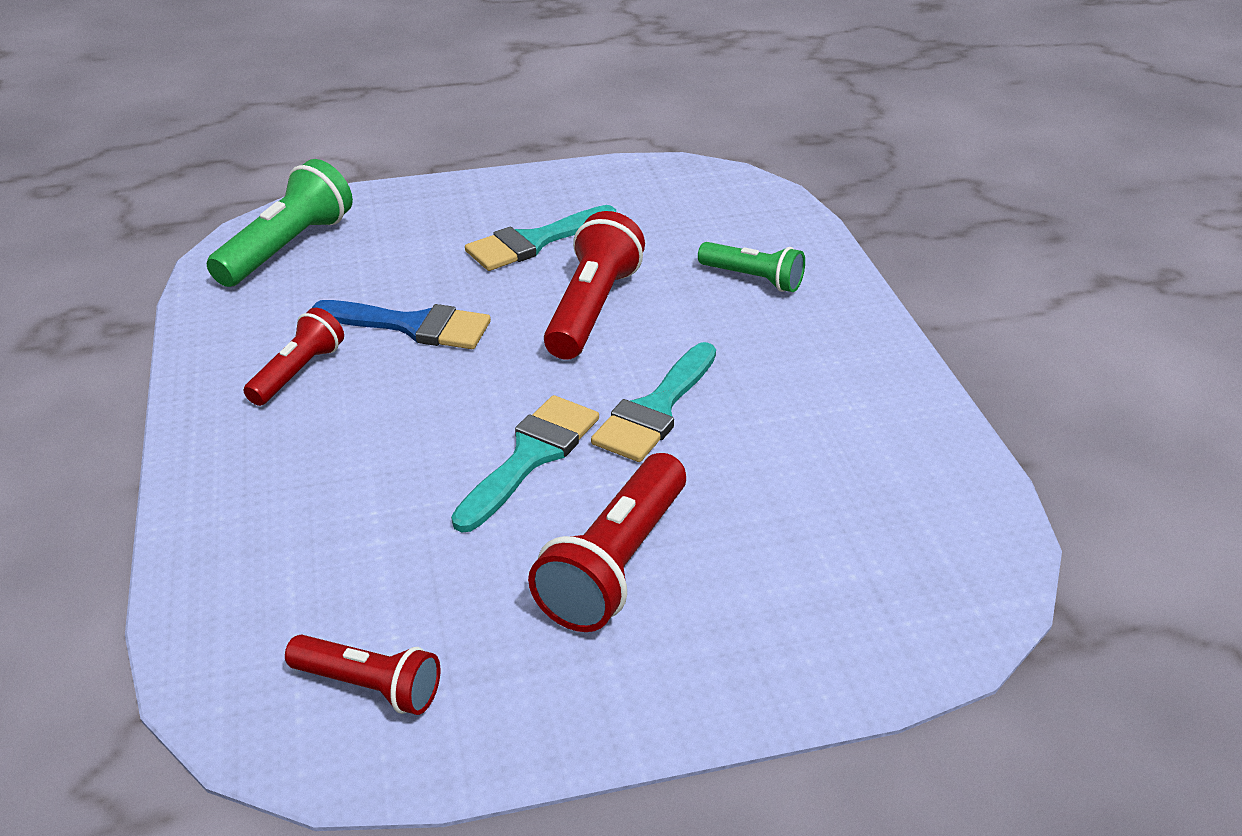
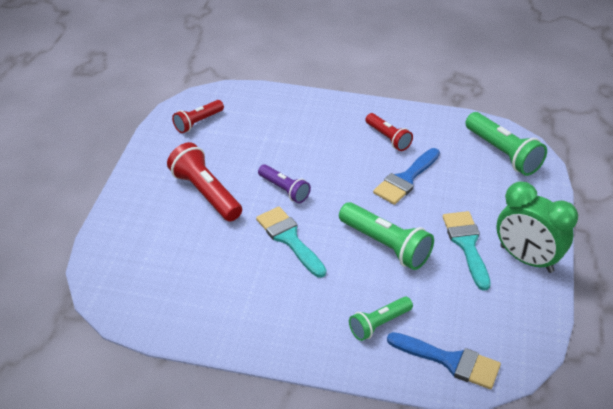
camera: 115 degrees right, 5 degrees up
(528, 194) = (526, 259): none -> green clock
(531, 456) = (284, 190): turquoise brush -> purple flashlight
(591, 309) = (386, 245): red flashlight -> green flashlight
(760, 216) = (450, 361): none -> blue brush

